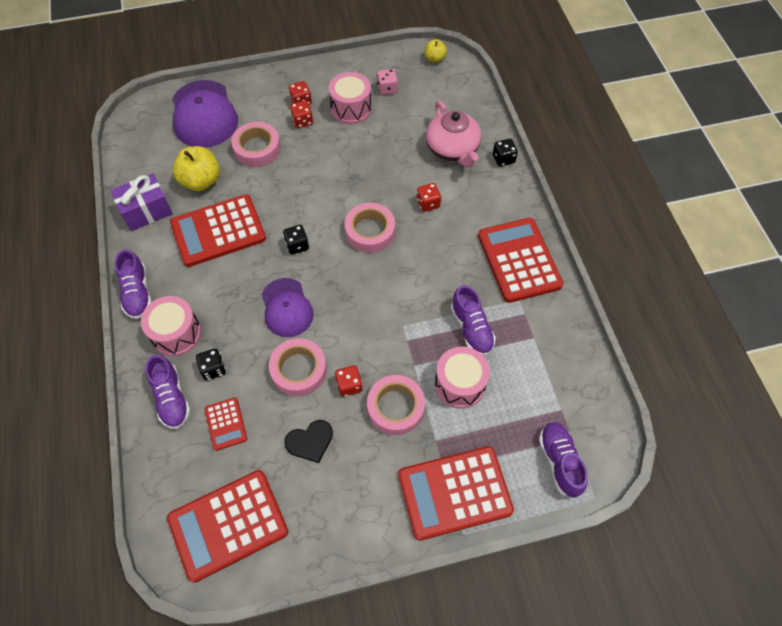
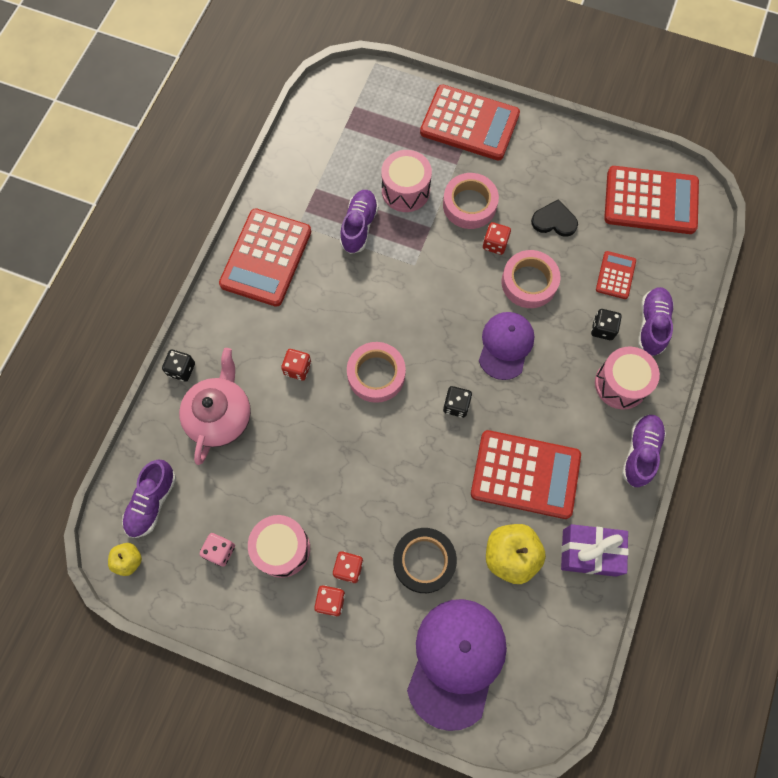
camera: 145 degrees left, 10 degrees up
(257, 149) = (424, 561): pink tape -> black tape
(559, 461) = (378, 97): purple shoe -> purple shoe (152, 502)

